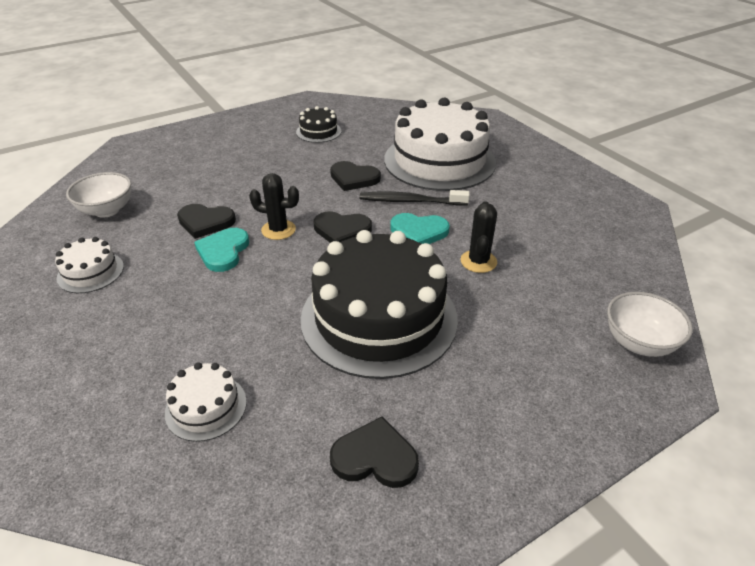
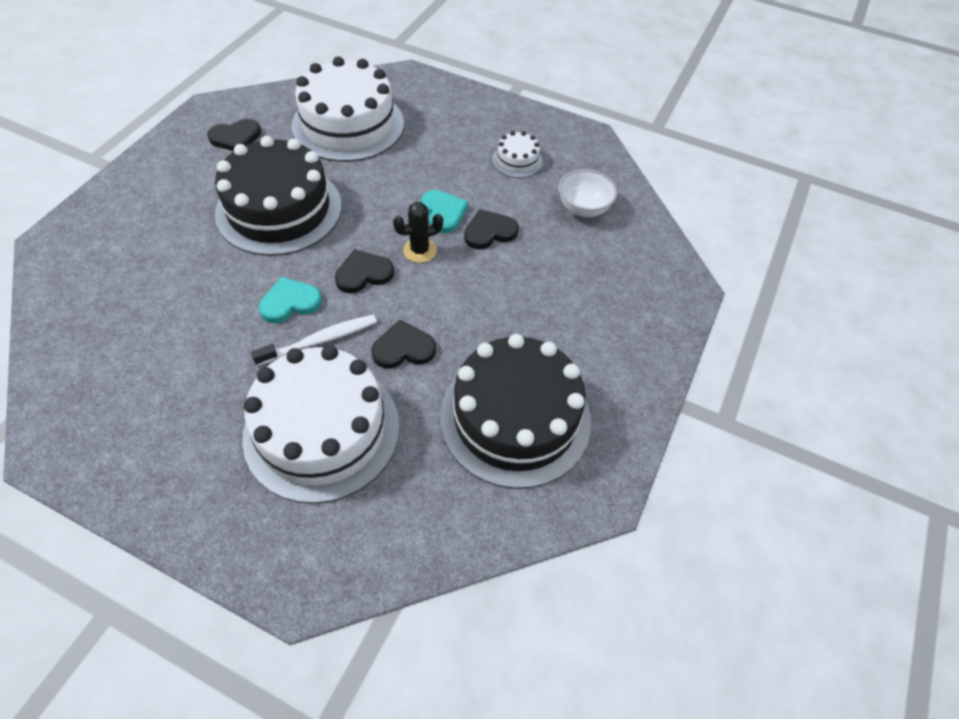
camera: 145 degrees right, 15 degrees up
(206, 407) = (348, 124): white cake -> white cake, size x2.28
(318, 132) = (515, 418): black cake -> black cake, size x2.28
(410, 201) = (320, 340): black toothbrush -> white toothbrush
(478, 261) = (219, 291): black cactus -> none
(638, 343) = (67, 266): white bowl -> none

